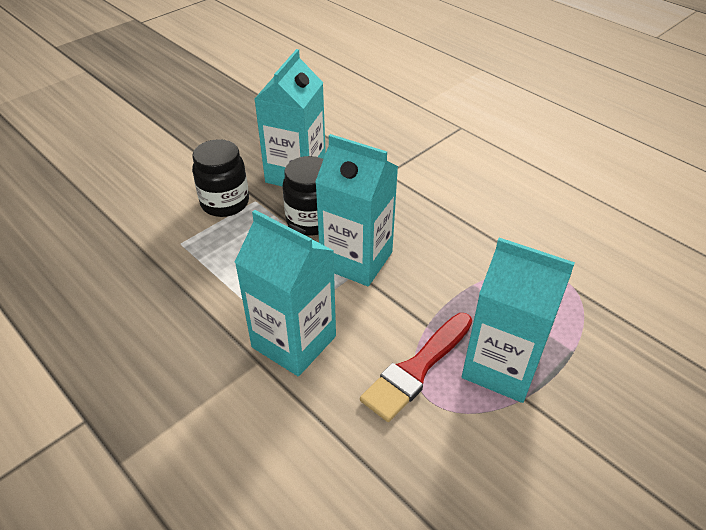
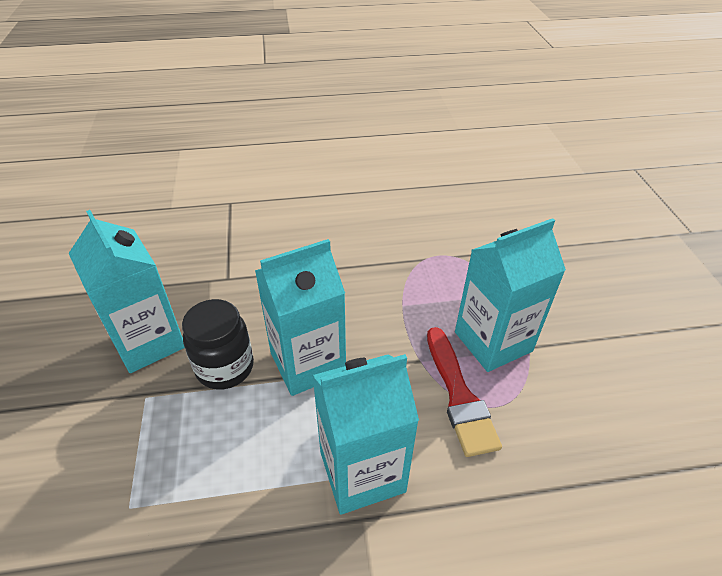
camera: 55 degrees left, 0 degrees up
(225, 203) = (117, 427): black jar -> none

